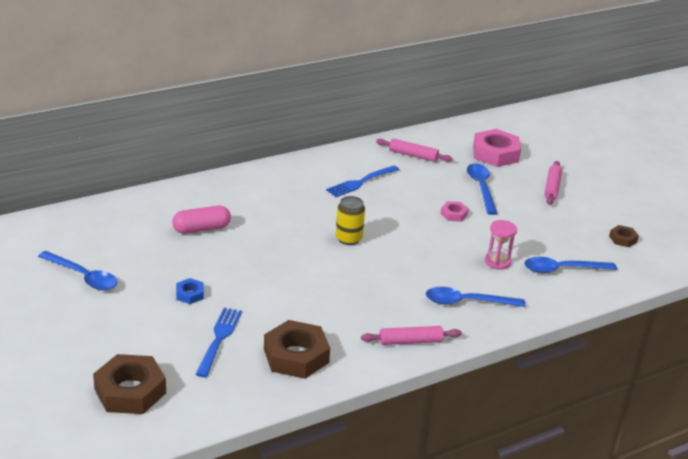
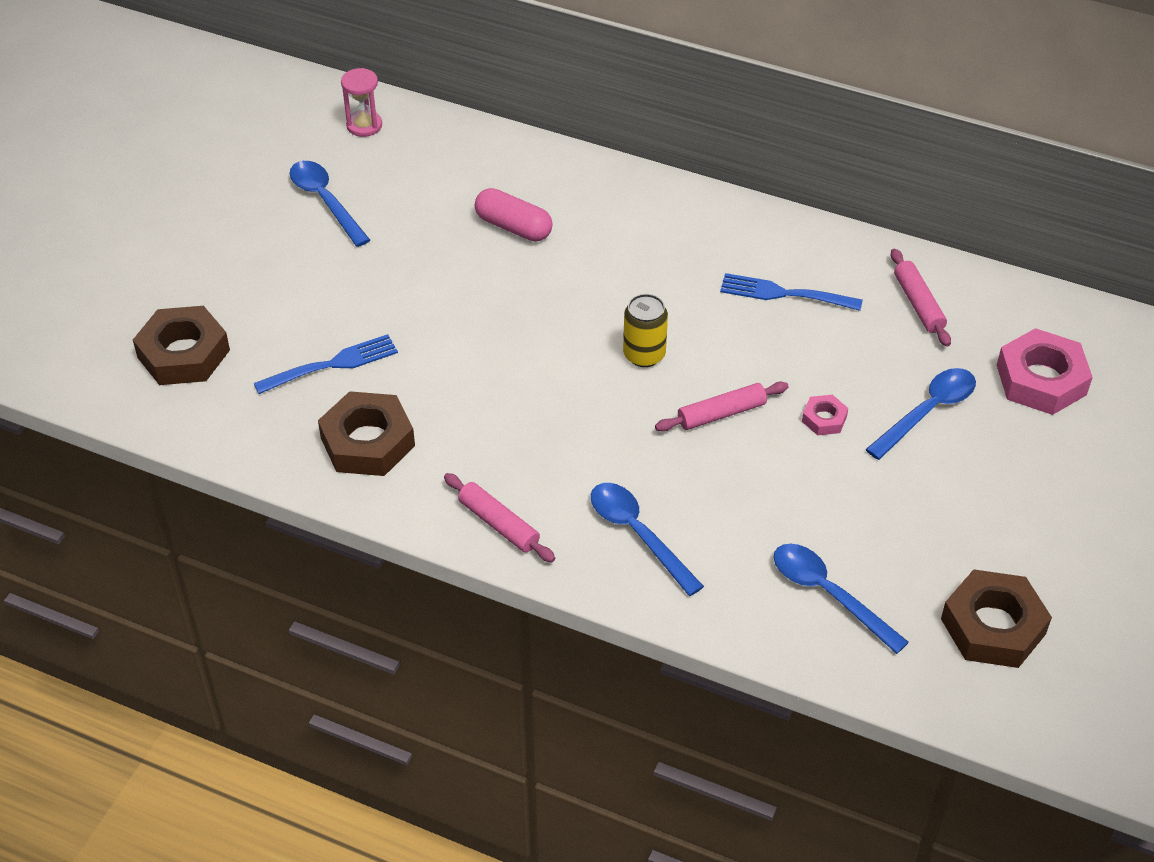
camera: 55 degrees right, 15 degrees up
(83, 277) = (325, 201): blue spoon -> blue spoon turned 150 degrees clockwise
(190, 294) = (384, 294): blue nut -> none
(497, 262) = (765, 519): pink hourglass -> pink hourglass (364, 125)
(552, 187) = (1031, 484): pink rolling pin -> pink rolling pin (721, 414)
(623, 239) = (993, 626): brown nut -> brown nut, size x2.05

